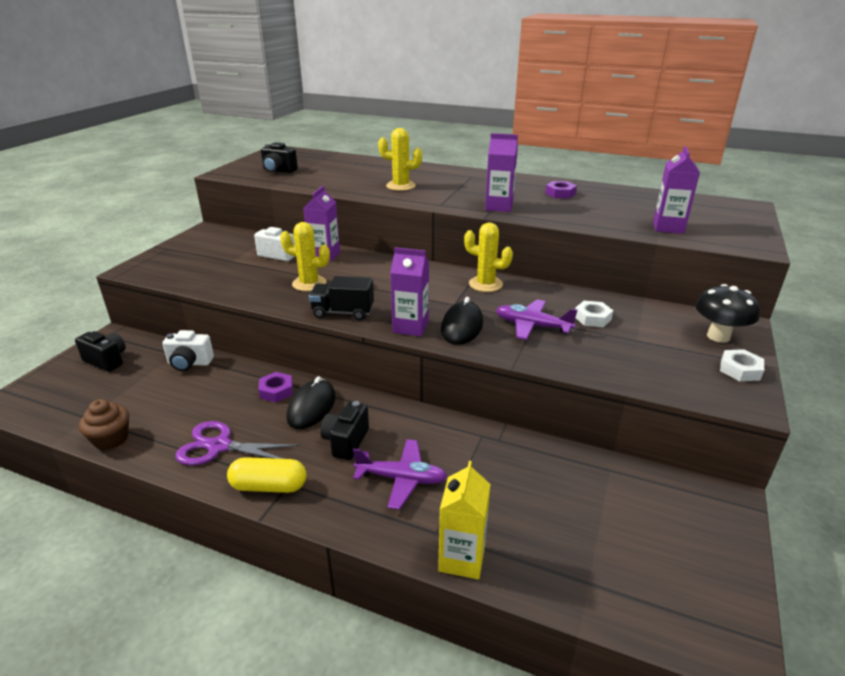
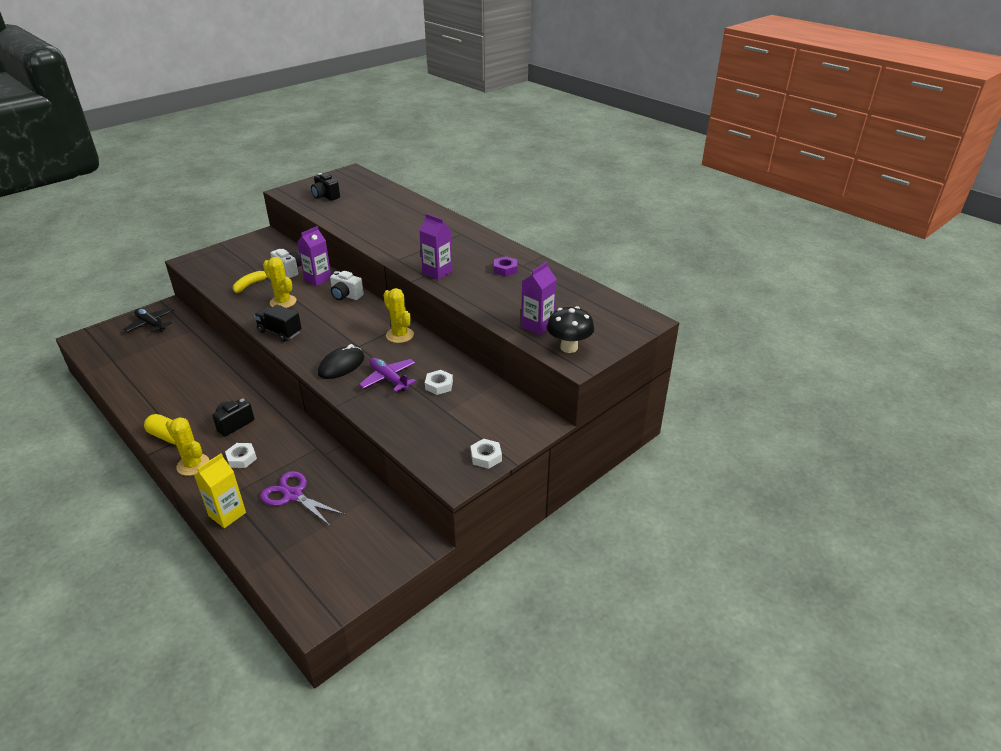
camera: 25 degrees right, 5 degrees up
(107, 360) = (151, 324): black camera -> black plane
(111, 439) = (115, 379): brown cupcake -> none
(189, 363) = (194, 340): white camera -> white camera (346, 296)
(219, 446) = (164, 403): purple scissors -> purple scissors (293, 495)
(246, 276) = (250, 285): none -> yellow banana
(276, 391) = (226, 376): purple nut -> none
(311, 407) = (236, 394): black mouse -> none
(400, 186) = (393, 233): yellow cactus -> yellow cactus (193, 465)
(401, 479) = (241, 458): purple plane -> white nut
(410, 327) = (309, 356): purple carton -> none
(718, 336) = (510, 428): black mushroom -> black mushroom (569, 347)

